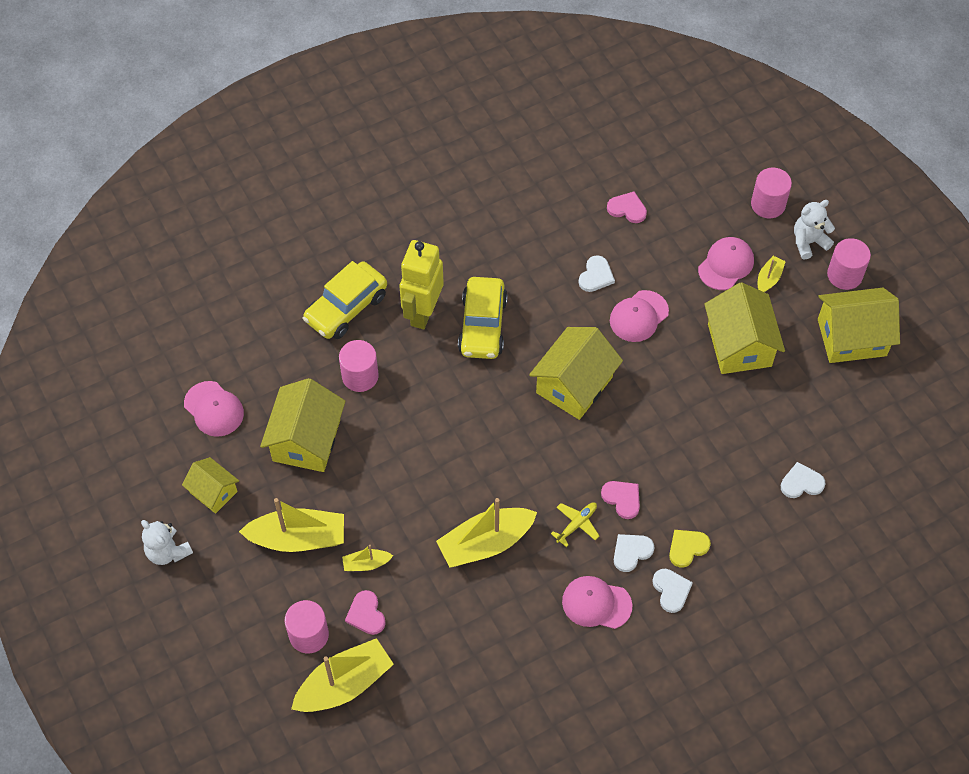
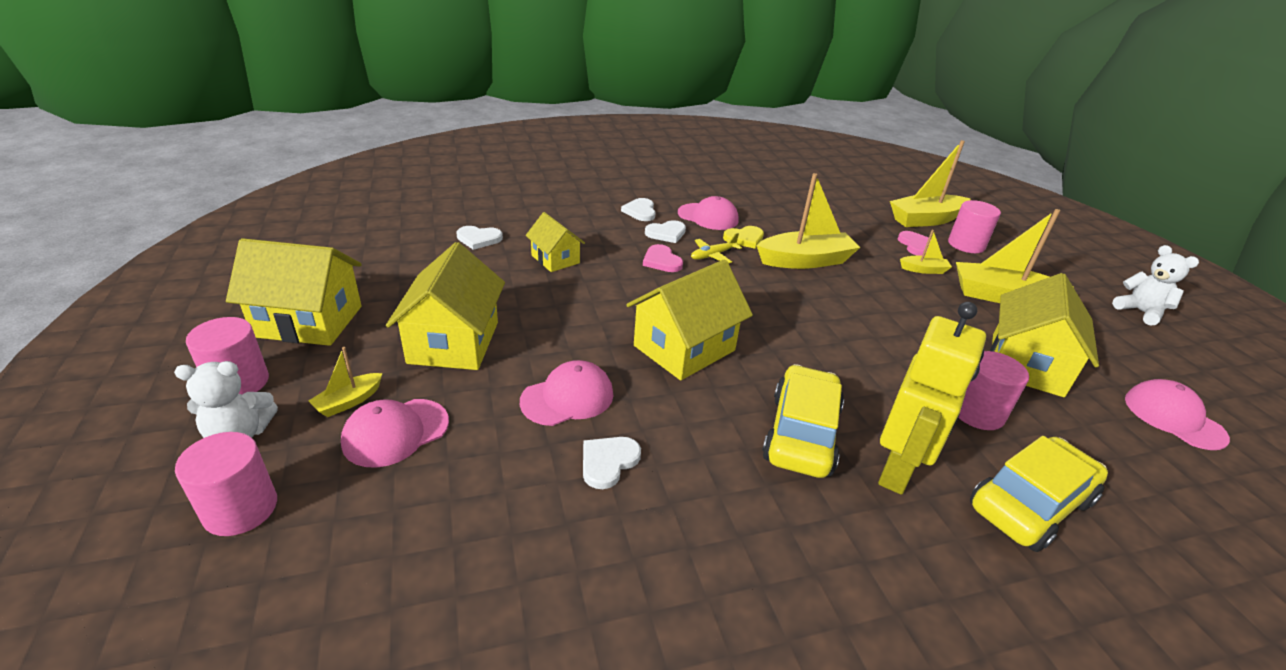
camera: 170 degrees left, 25 degrees down
(213, 492) = (1119, 344): yellow house -> yellow house (555, 259)
(627, 209) = (500, 563): pink heart -> none
(687, 548) = (614, 227): yellow heart -> yellow heart (744, 238)

